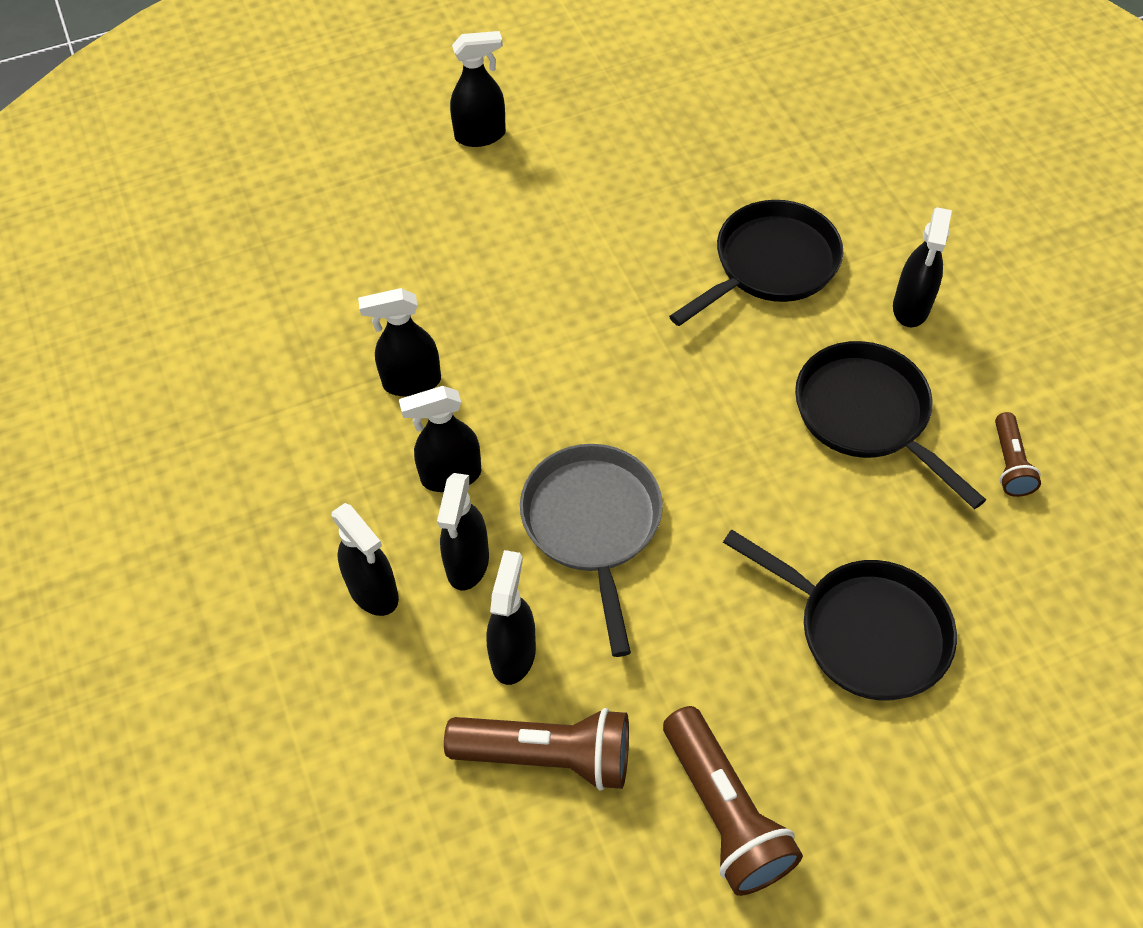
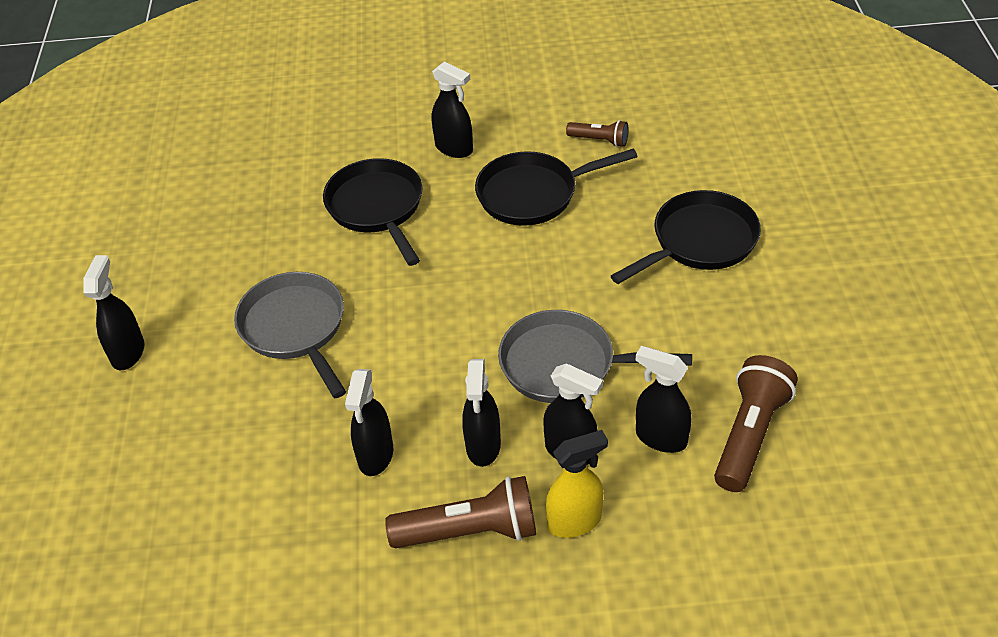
camera: 70 degrees left, 10 degrees down
(373, 592) = (575, 521): black spray bottle -> yellow spray bottle
(558, 255) = (295, 329): none -> grey pan
(724, 812) = (813, 345): brown flashlight -> brown flashlight (470, 531)

